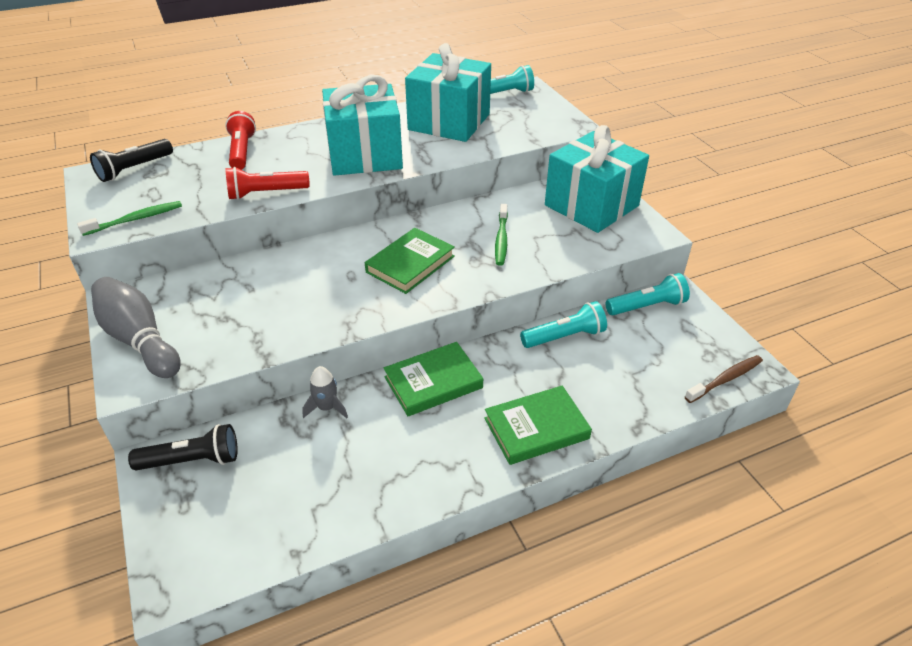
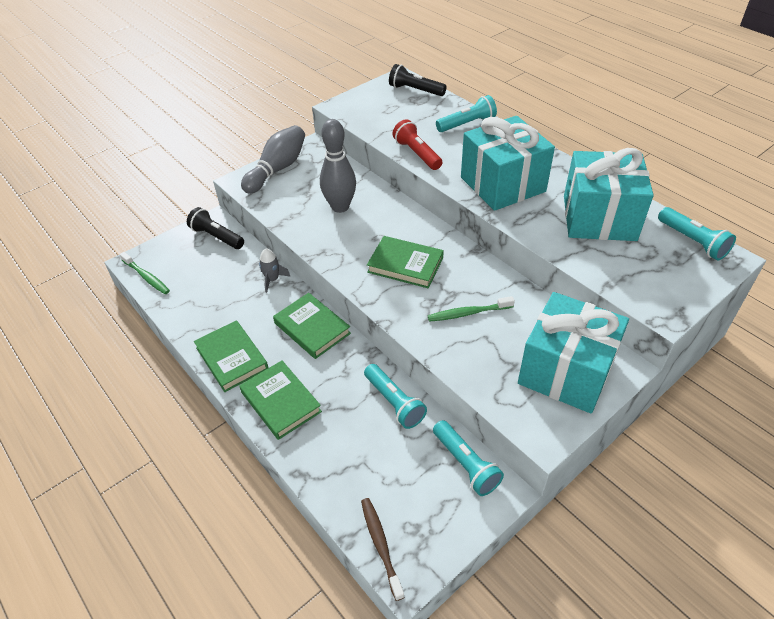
camera: 75 degrees right, 5 degrees up
(135, 219) = (358, 113): green toothbrush -> green toothbrush (146, 277)
(192, 460) = (217, 237): black flashlight -> black flashlight turned 150 degrees clockwise
(242, 151) = (467, 124): red flashlight -> turquoise flashlight
(273, 294) = (340, 207): none -> grey bowling pin
(449, 468) = (232, 358): none -> green book
(725, 379) = (380, 545): brown toothbrush -> brown toothbrush turned 150 degrees counterclockwise

